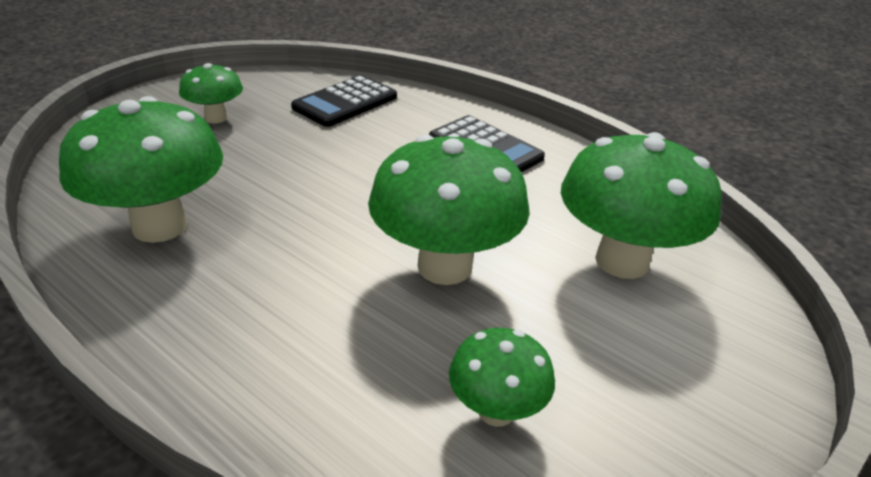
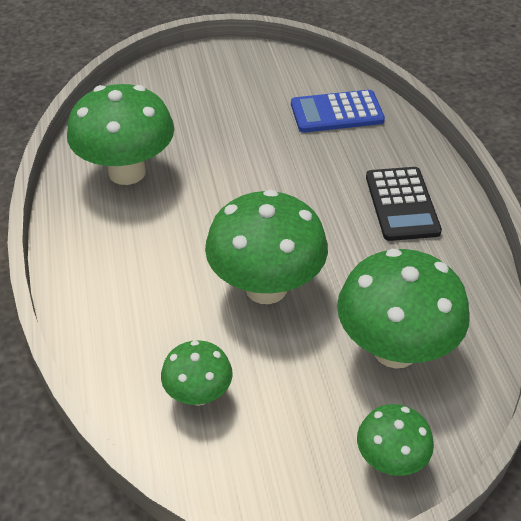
camera: 40 degrees right, 10 degrees up
(216, 118) = (231, 92): green mushroom -> green mushroom (390, 460)
(345, 102) = (336, 113): black calculator -> blue calculator

